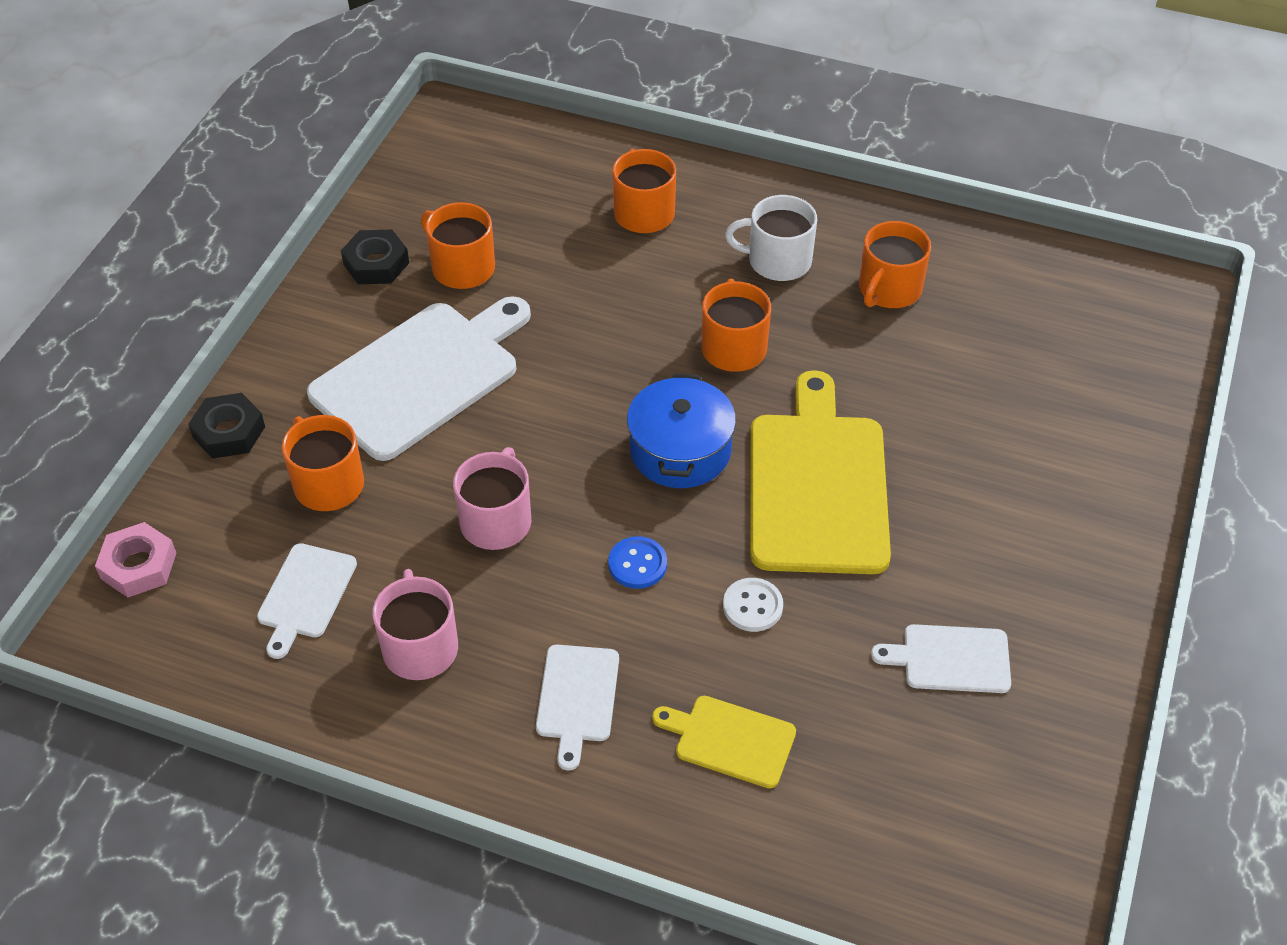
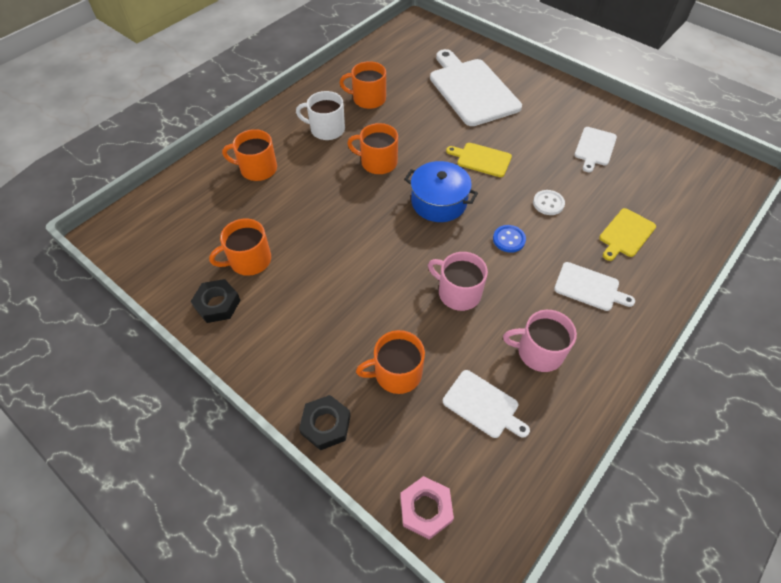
camera: 70 degrees left, 5 degrees up
(421, 376) = (329, 303): white cutting board -> white cutting board (472, 90)
(778, 261) = (326, 129): white mug -> white mug turned 75 degrees clockwise
(817, 485) = (481, 159): yellow cutting board -> yellow cutting board, size x0.50
(889, 289) = (368, 99): orange mug -> orange mug turned 135 degrees clockwise

